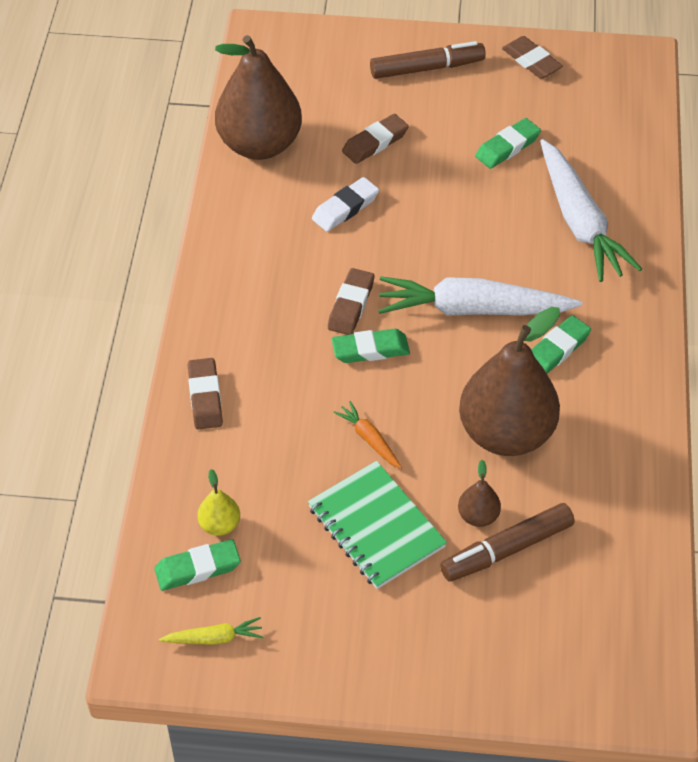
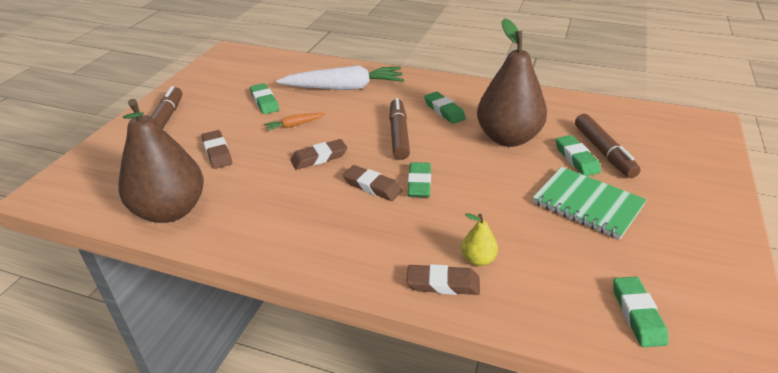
camera: 75 degrees left, 15 degrees down
(214, 638) = (712, 313): yellow carrot -> none
(220, 525) = (588, 293): yellow pear -> yellow pear (478, 259)
(345, 208) = (273, 175): white eraser -> none
(369, 439) = (505, 196): orange carrot -> orange carrot (294, 125)
(376, 527) = (587, 204): green notebook -> green notebook turned 60 degrees clockwise
(473, 309) = (398, 135): white carrot -> brown marker
(478, 516) = (576, 159): brown pear -> green eraser
(531, 61) = (197, 83): brown eraser -> brown eraser (319, 158)

